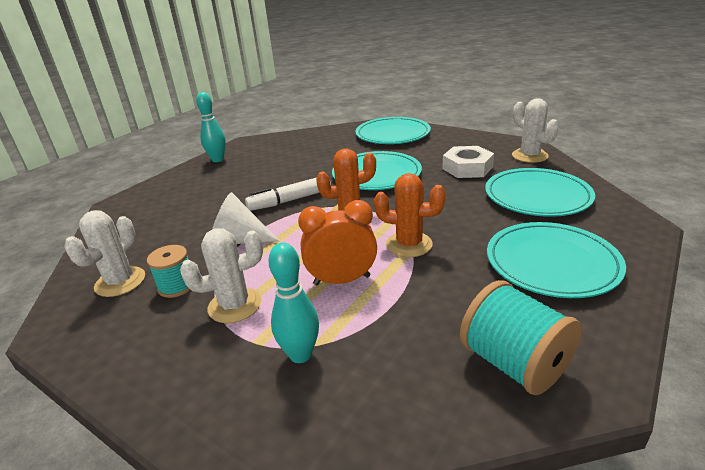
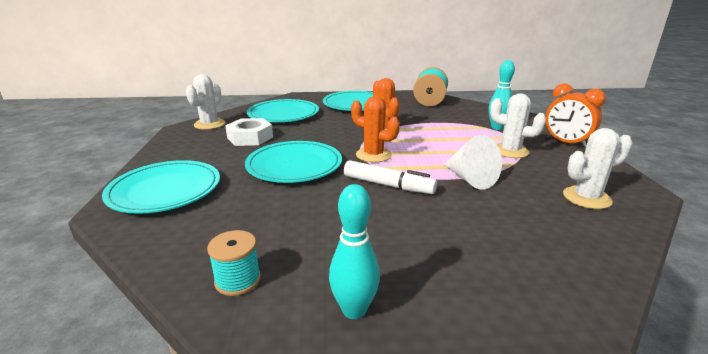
camera: 130 degrees left, 5 degrees down
(177, 286) = (540, 175): turquoise spool -> turquoise spool (238, 280)
(342, 280) = (442, 135): orange clock -> orange clock (566, 143)

